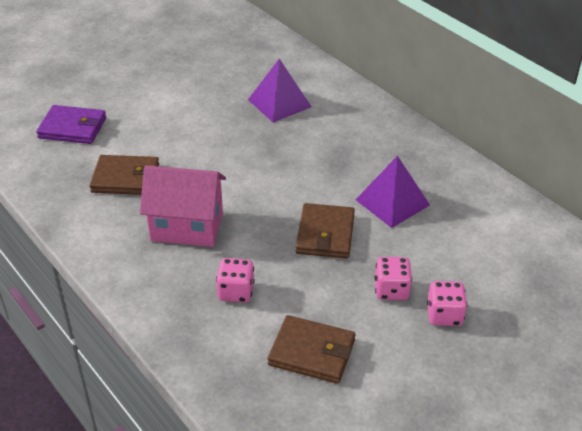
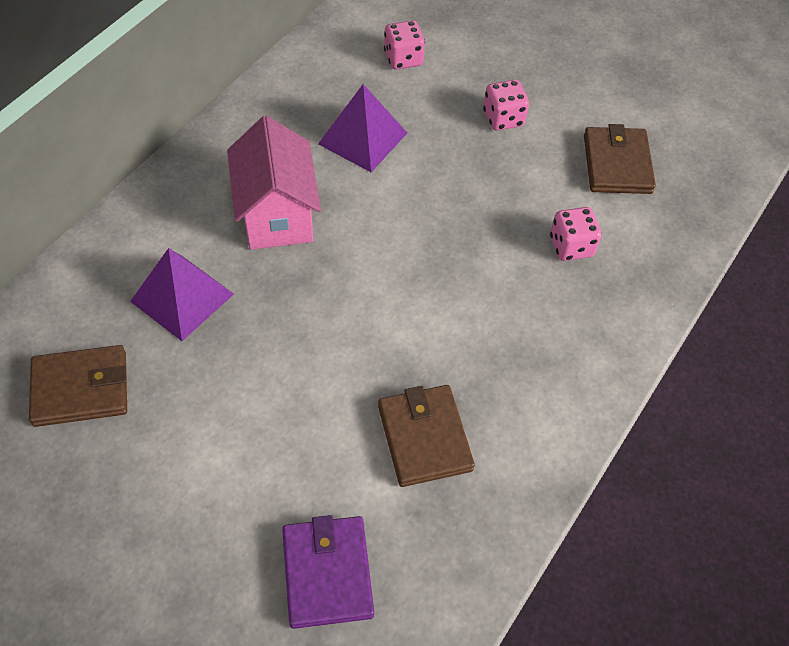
camera: 110 degrees left, 15 degrees up
(187, 227) = (490, 327): pink house -> pink house (277, 214)
(325, 234) = (443, 187): brown wallet -> brown wallet (81, 388)
(444, 315) = (517, 76): pink dice -> pink dice (403, 59)

